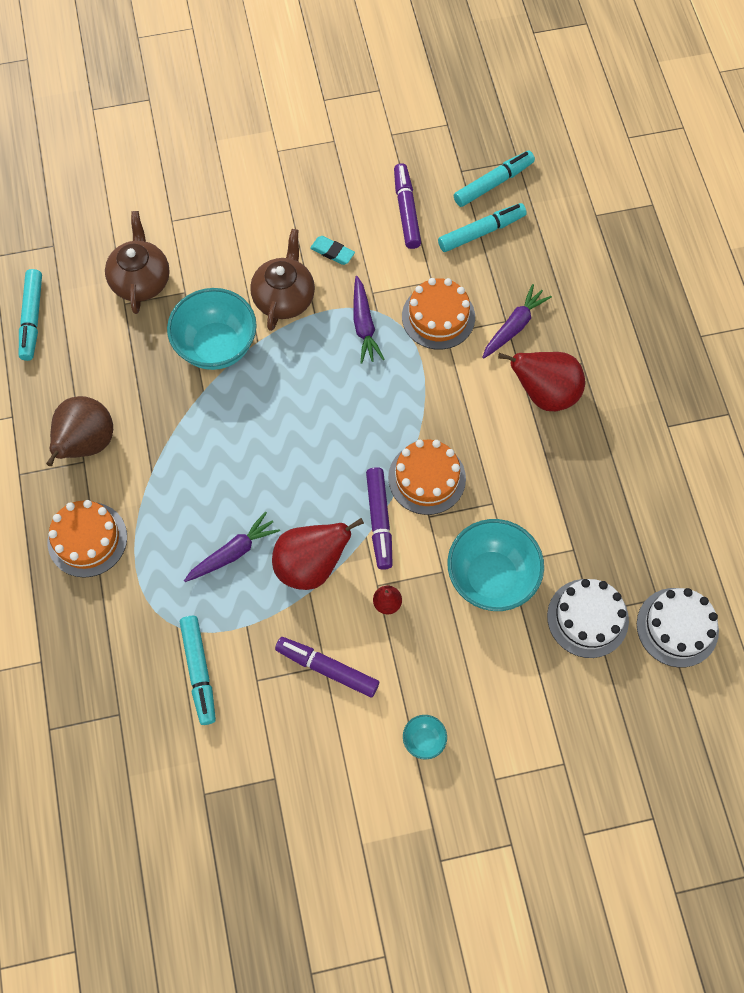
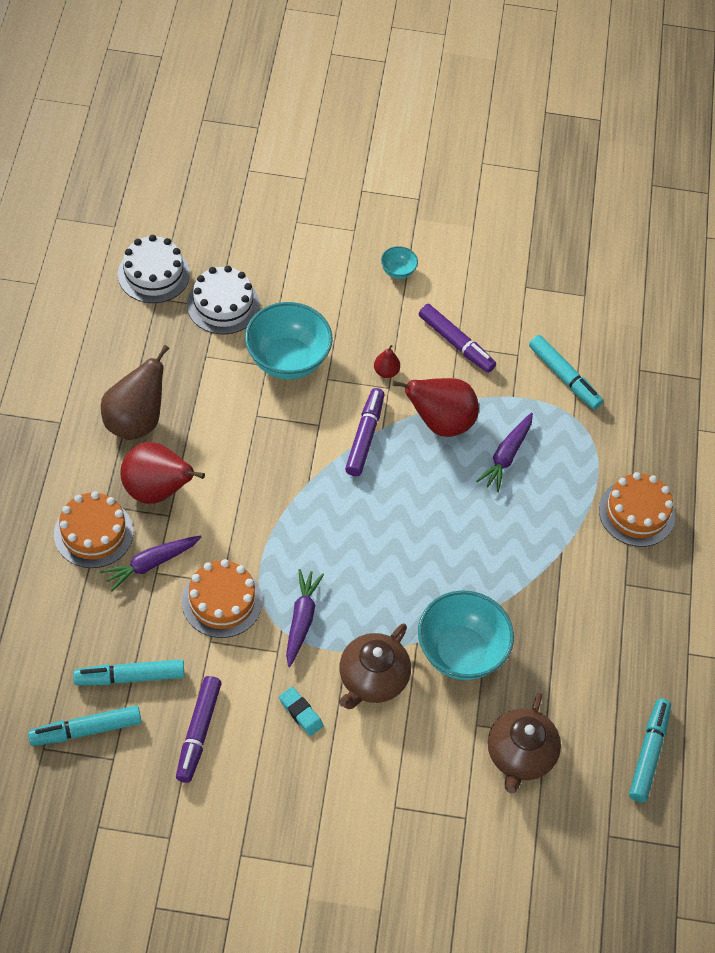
camera: 165 degrees left, 10 degrees down
(86, 444) = (618, 600): brown pear -> brown pear (136, 421)
(199, 671) = (564, 377): turquoise marker -> turquoise marker turned 135 degrees clockwise
(233, 552) = (506, 456): purple carrot -> purple carrot turned 45 degrees counterclockwise
(427, 478) = (306, 456): orange cake -> orange cake (93, 533)

